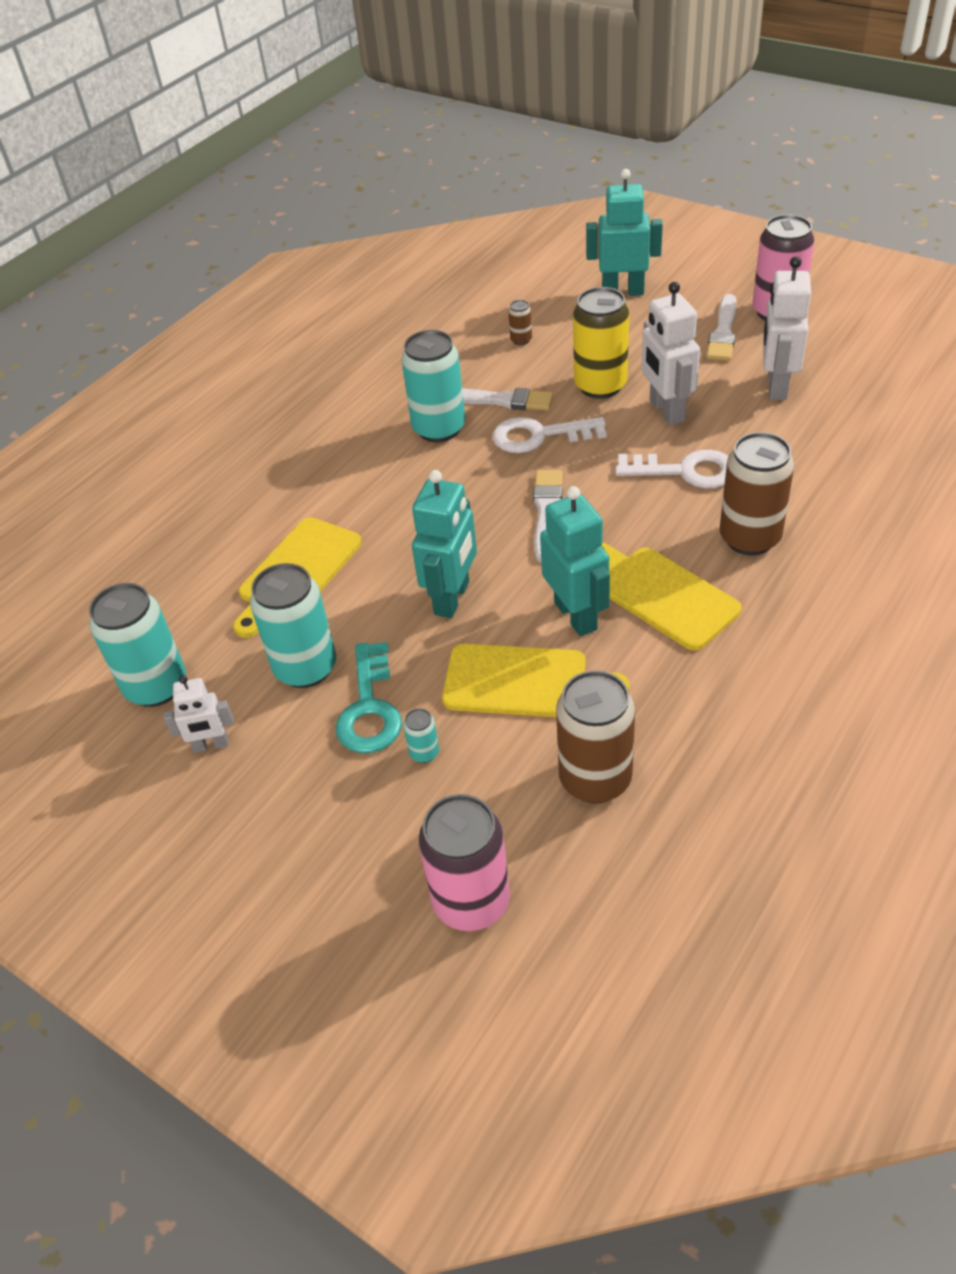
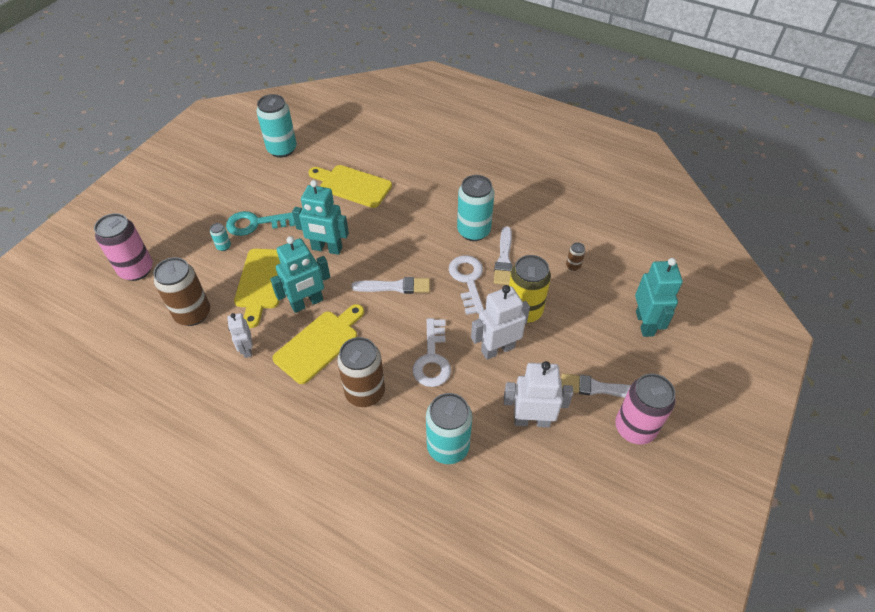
camera: 80 degrees right, 5 degrees up
(211, 745) = (244, 173): white robot -> white robot (247, 349)
(305, 668) = (285, 197): turquoise can -> turquoise can (448, 447)

